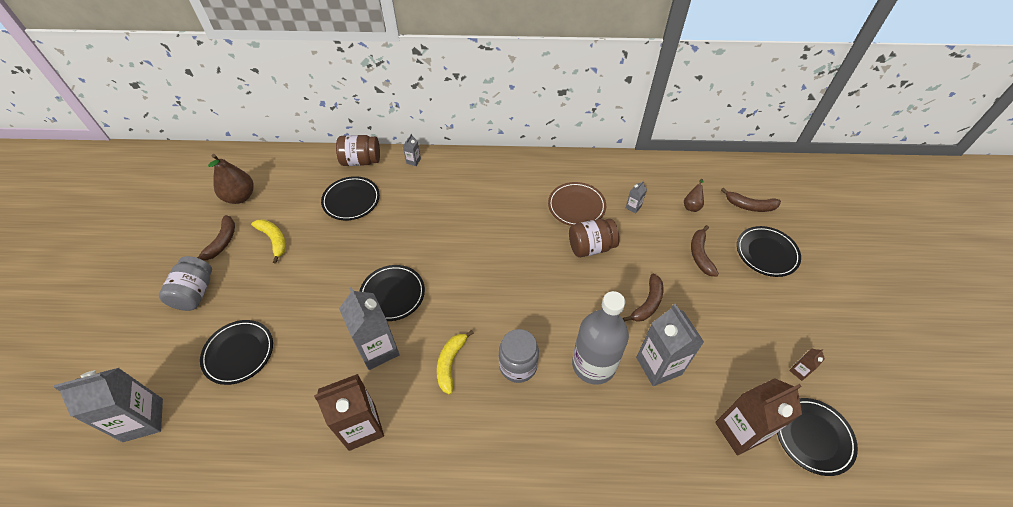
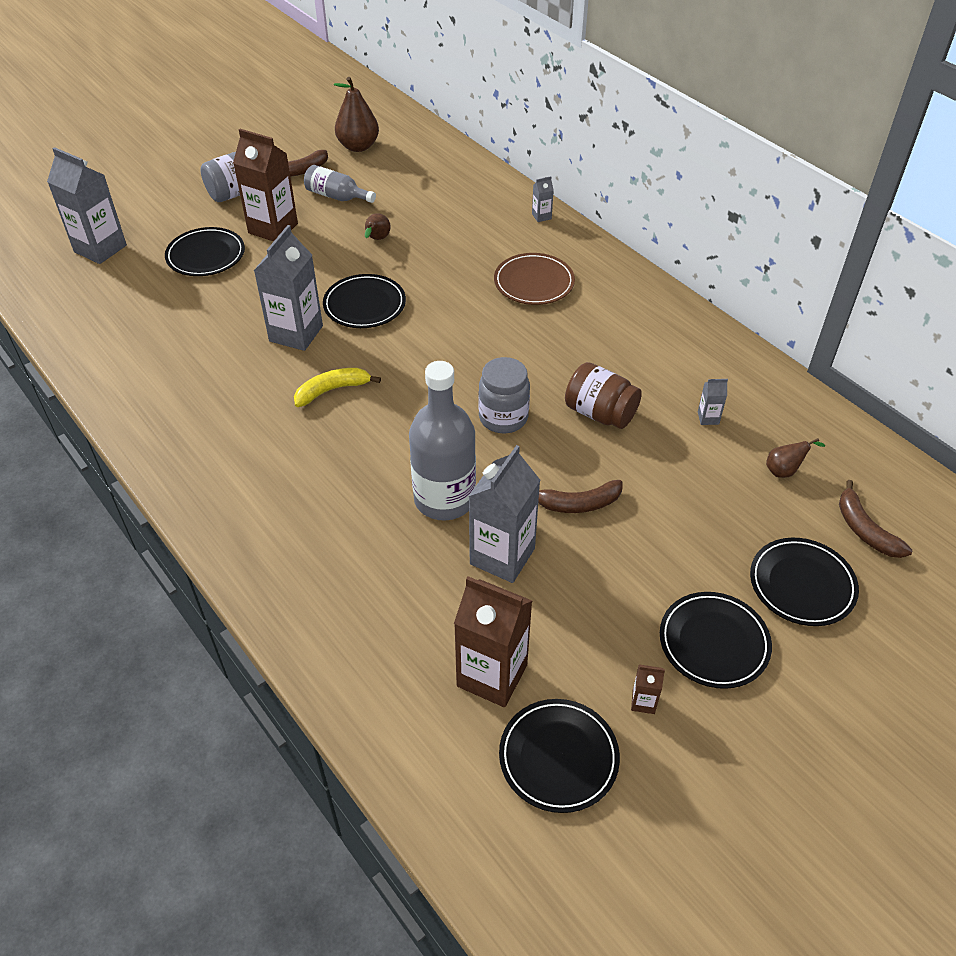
camera: 50 degrees right, 5 degrees down
(274, 240) = (337, 196): yellow banana -> grey bottle
(340, 247) = (377, 239): none -> brown pear
(351, 200) = (439, 210): black plate -> black plate (714, 642)
(361, 161) = (494, 184): brown jar -> none
(362, 427) = (210, 373): brown carton -> brown carton (273, 228)
(518, 366) = (380, 440): grey jar -> grey jar (503, 418)
(576, 206) = (644, 369): brown plate -> brown plate (534, 282)
(700, 255) = (712, 517): brown banana -> none

